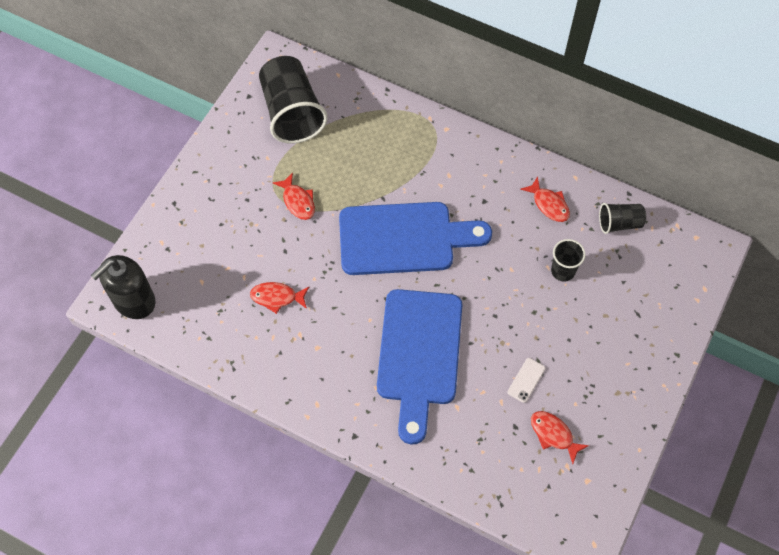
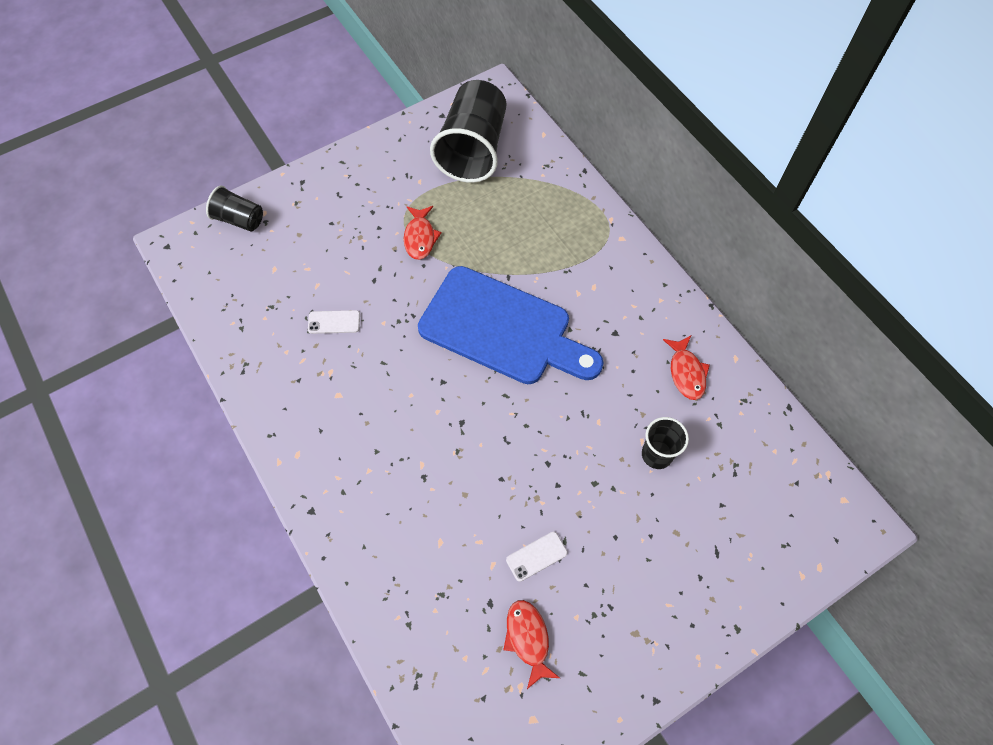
camera: 30 degrees right, 0 degrees up
(134, 301) = (199, 255): black soap dispenser -> none
(277, 297) = (334, 322): red fish -> white phone
(419, 354) = (437, 460): blue cutting board -> none
(619, 223) = (757, 435): black cup -> black cup (239, 219)

